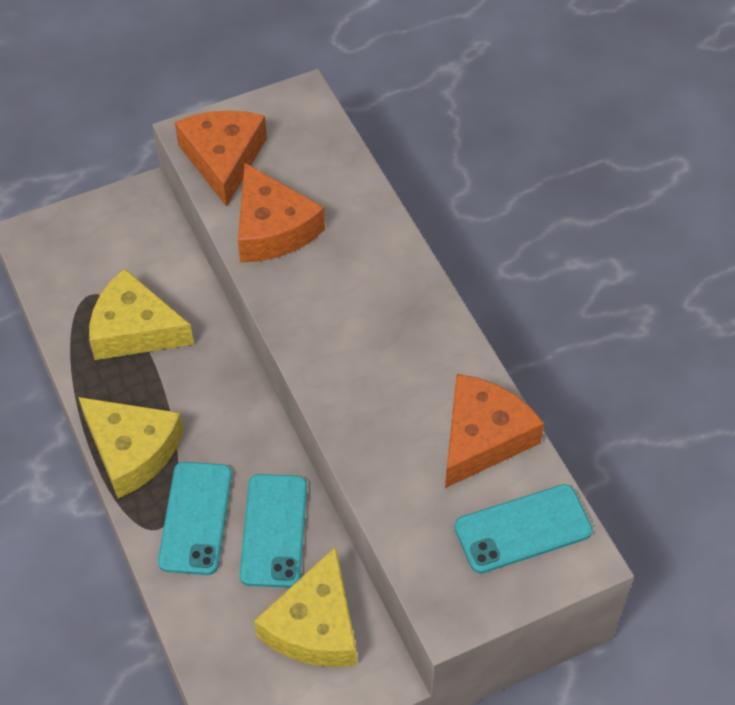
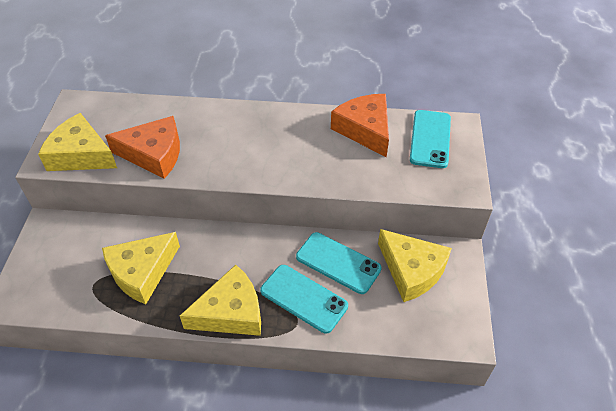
camera: 60 degrees left, 5 degrees down
(223, 159) = (81, 155): orange cheese -> yellow cheese

